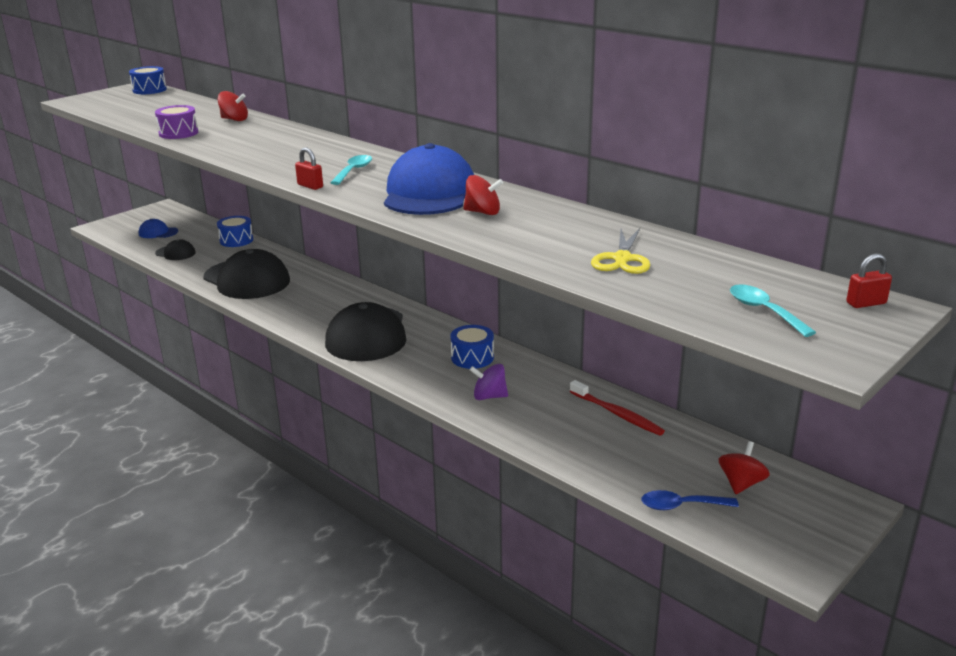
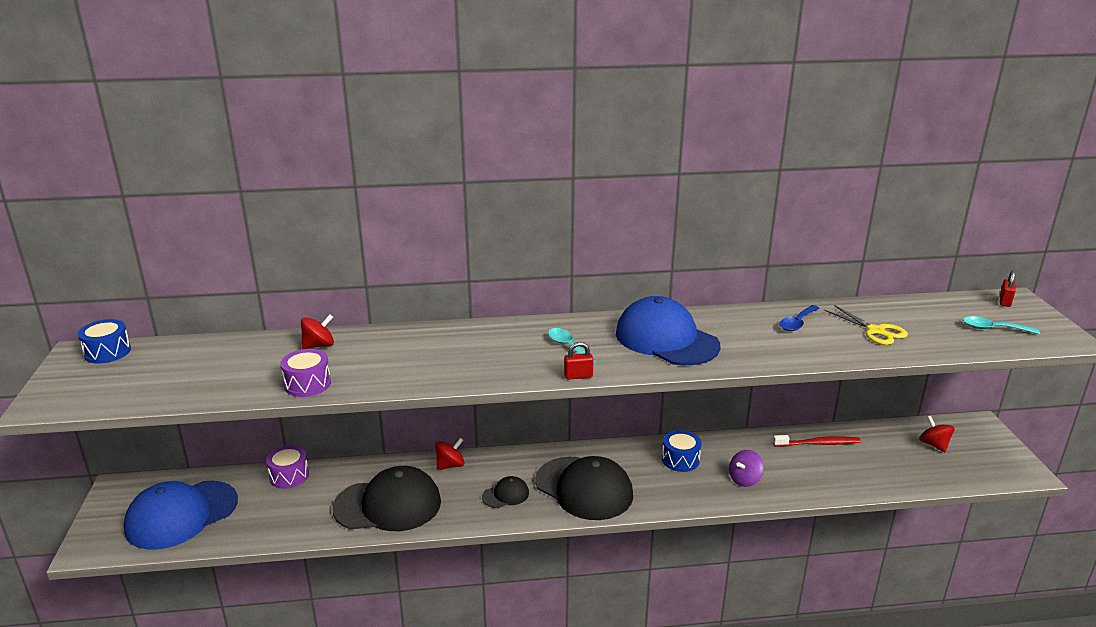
camera: 50 degrees left, 0 degrees up
(158, 232) = (181, 515): blue cap -> blue cap, size x2.18
(175, 253) = (255, 523): black cap -> black cap (505, 495)
(236, 240) = (289, 476): blue drum -> purple drum
(483, 212) = (735, 337): red spinning top -> red spinning top (450, 465)
(681, 506) = (941, 476): blue spoon -> blue spoon (797, 323)

